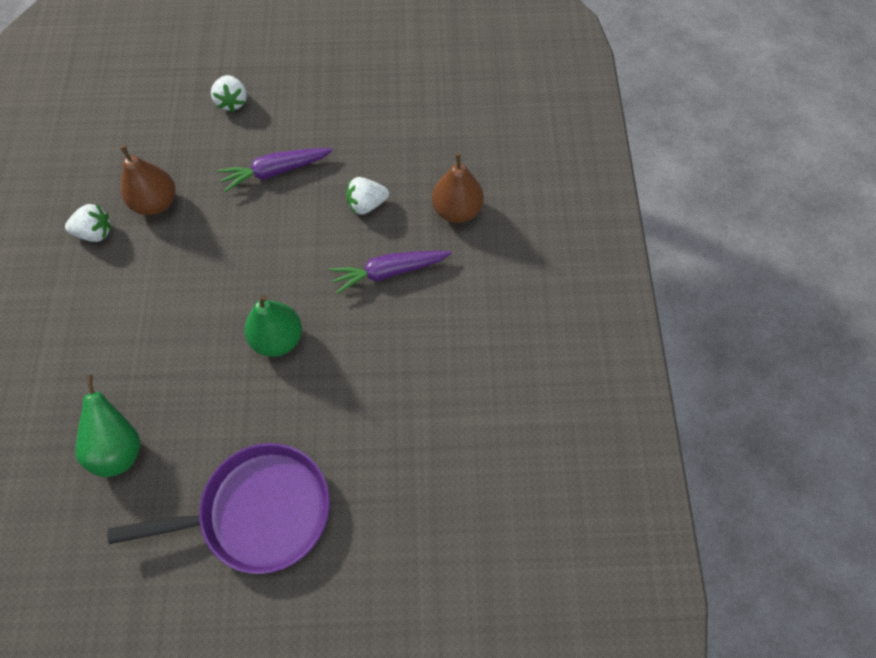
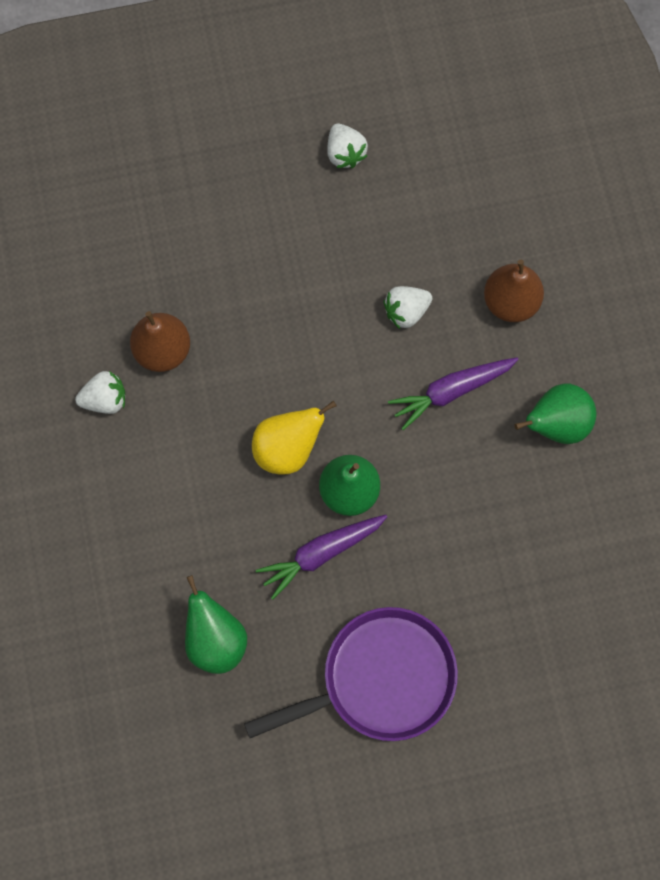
camera: 10 degrees left, 10 degrees up
(232, 102) = (211, 201): white strawberry -> white strawberry (345, 153)
(235, 295) = (287, 448): none -> yellow pear
(275, 171) = (289, 286): purple carrot -> purple carrot (321, 553)
(475, 313) = (556, 424): none -> green pear

